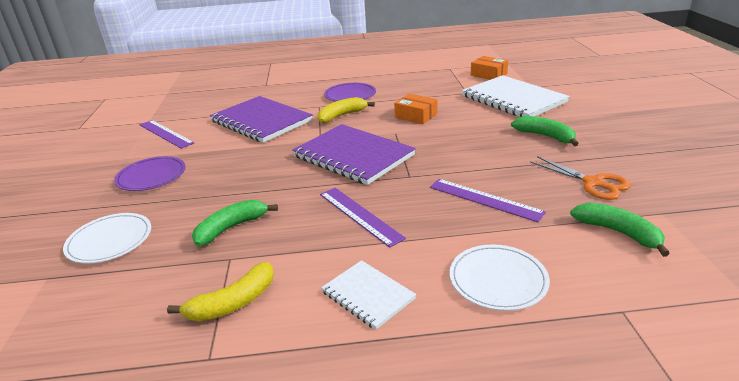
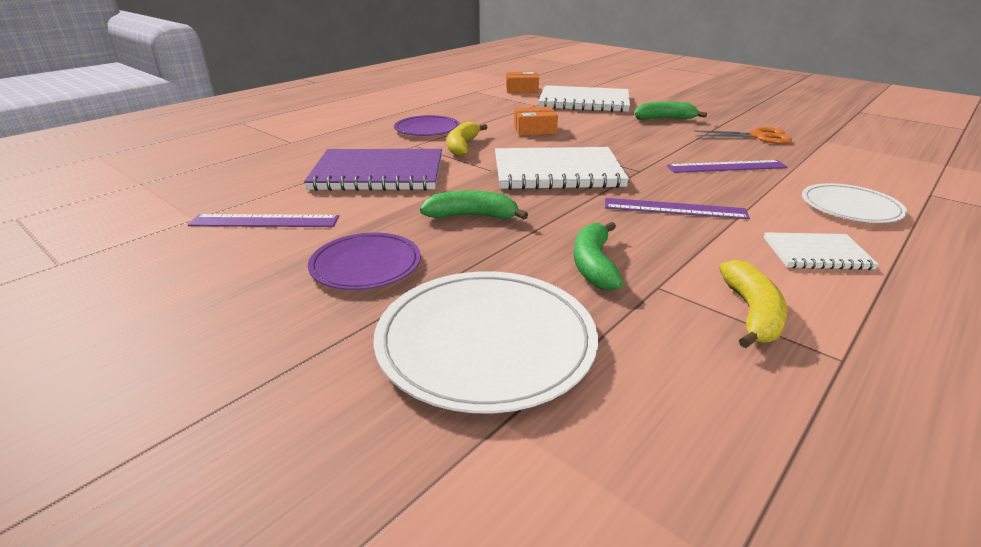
camera: 45 degrees left, 0 degrees up
(110, 240) = (486, 342): white plate -> white plate, size x1.62
(353, 156) = (557, 172): purple notebook -> white notebook
(618, 232) = (834, 158): green banana -> green banana (472, 216)

